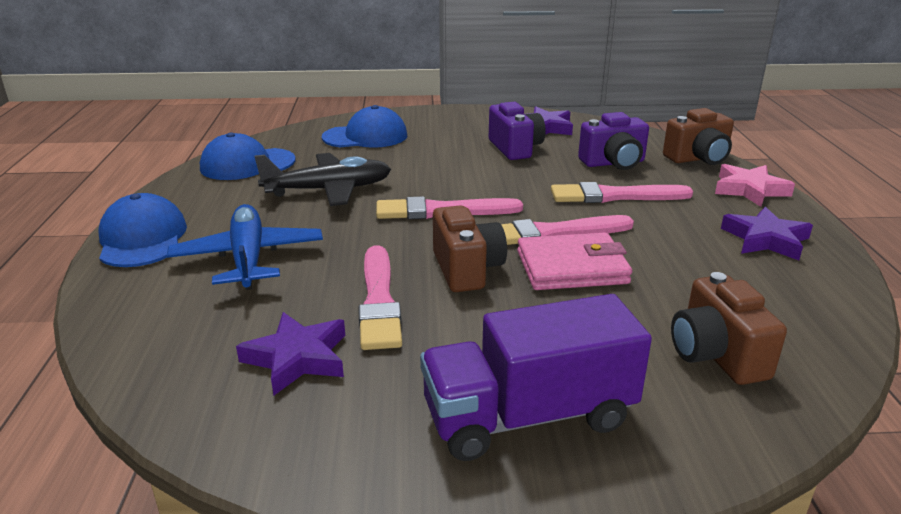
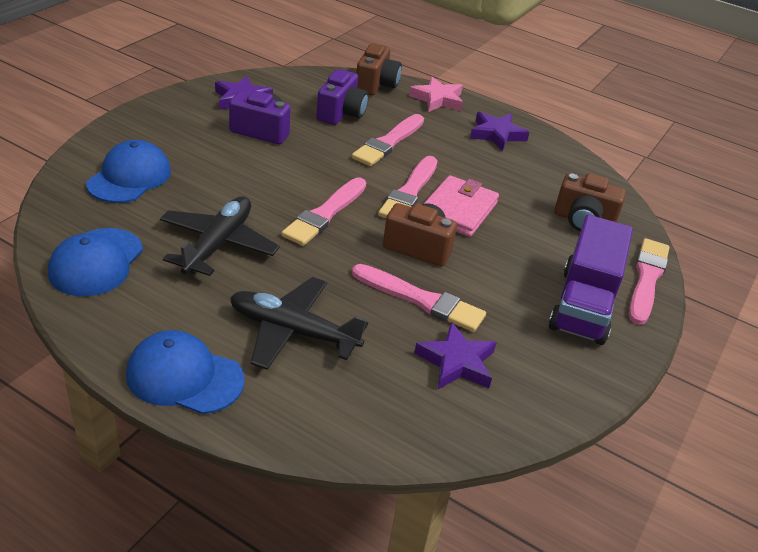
camera: 60 degrees left, 10 degrees up
(248, 258) = (292, 332): blue plane -> black plane
(683, 458) = (647, 279): none -> pink brush

